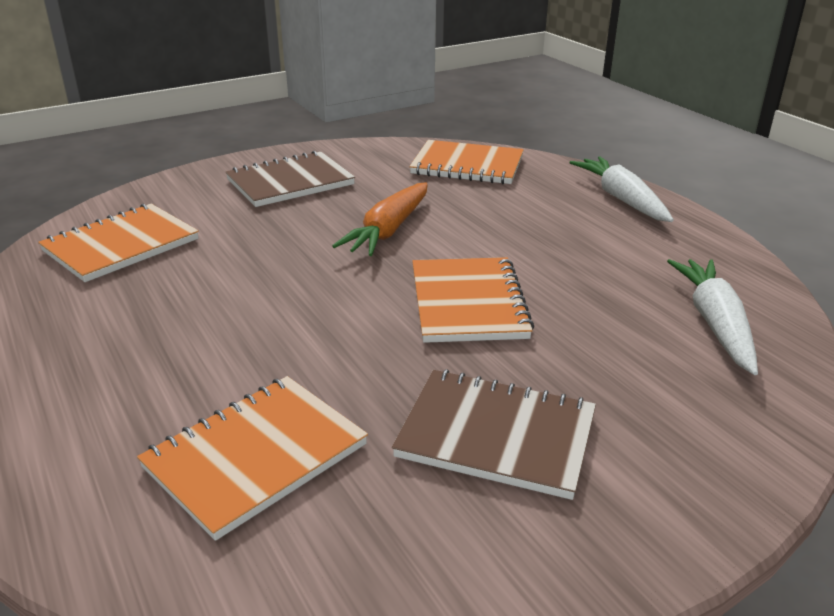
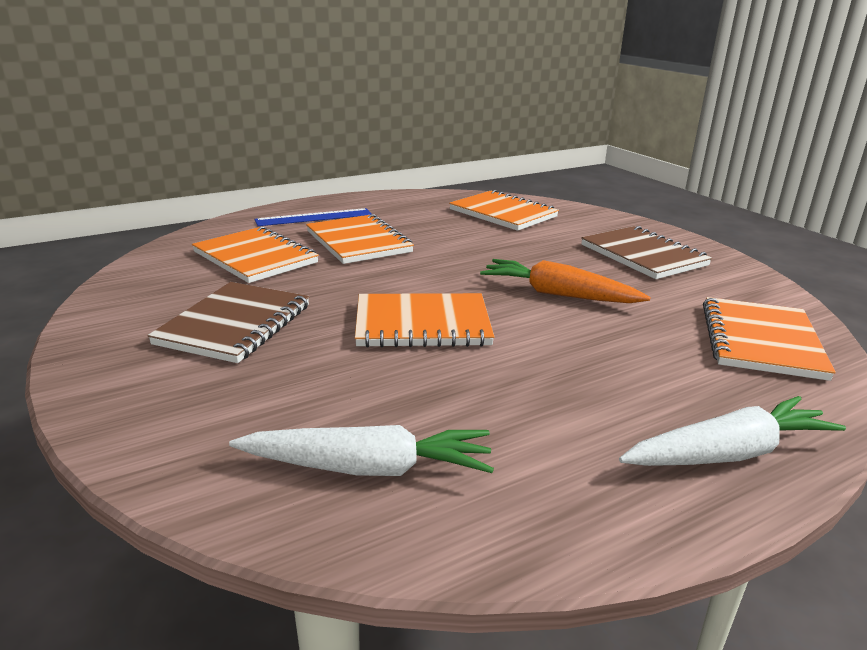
camera: 90 degrees right, 5 degrees down
(62, 414) = (314, 217): none -> blue ruler
(206, 358) = (358, 242): none -> orange notebook

